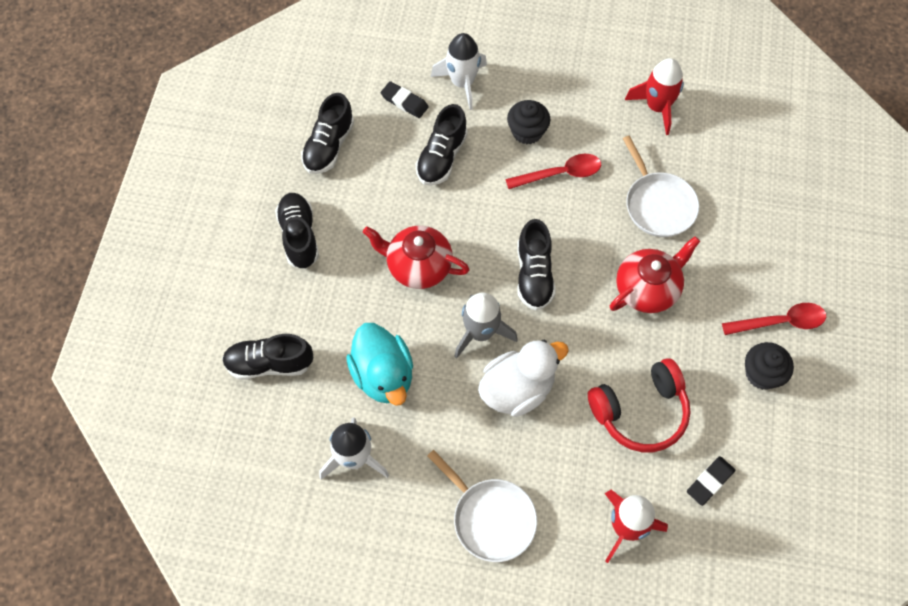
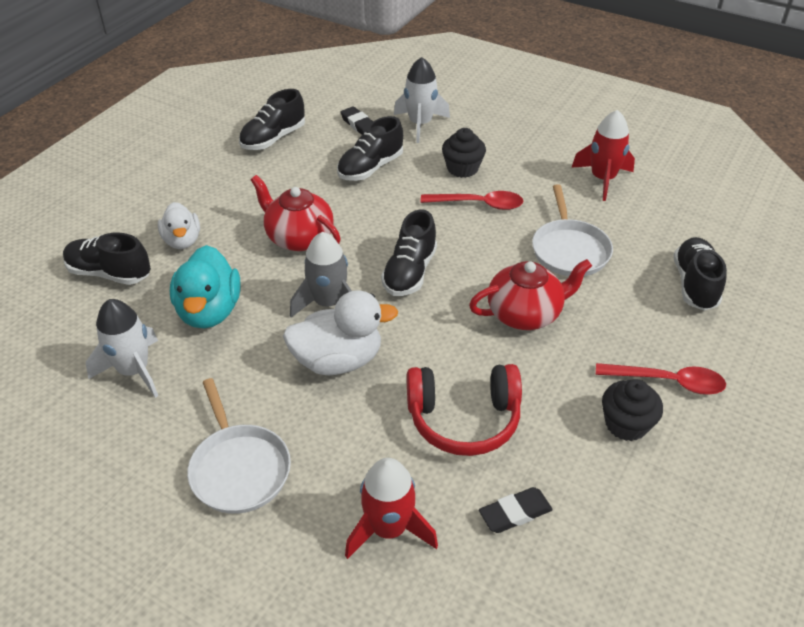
camera: 20 degrees right, 20 degrees down
(299, 236) = (204, 191): black shoe -> black shoe (694, 284)
(314, 304) = (182, 241): none -> white duck

